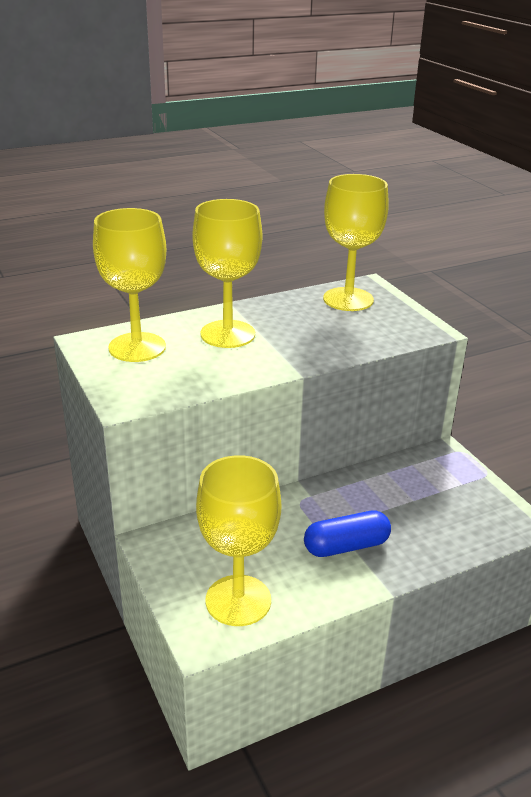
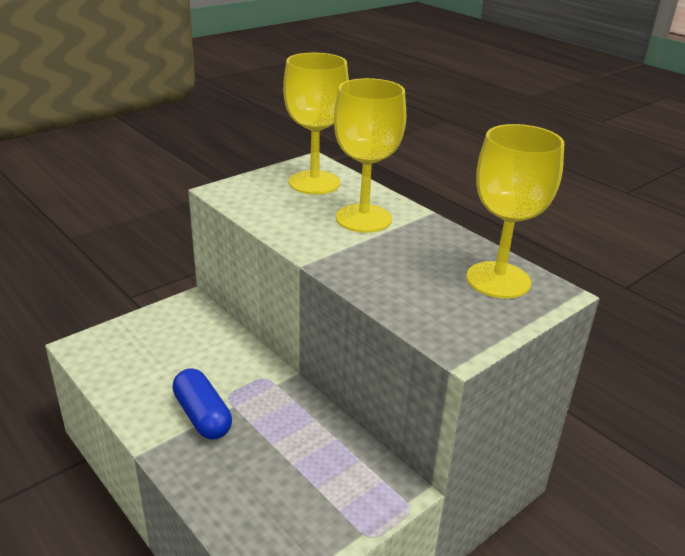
camera: 75 degrees right, 0 degrees up
(238, 600) = (124, 358): yellow goblet -> none

